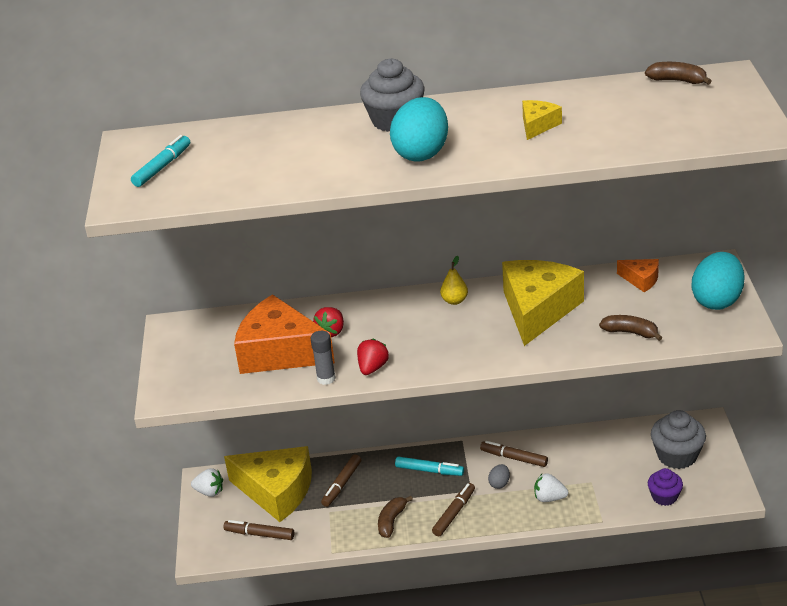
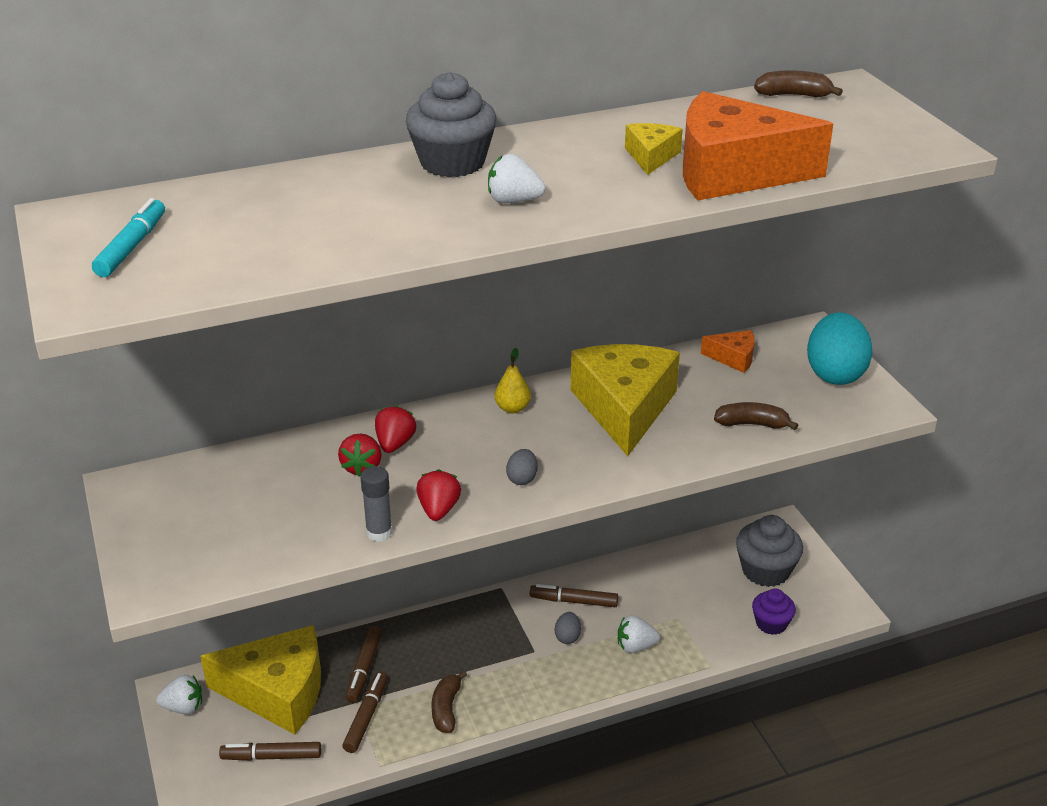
camera: 20 degrees left, 0 degrees up
(280, 352) = (299, 504): orange cheese -> orange cheese (733, 172)
(360, 317) = (395, 444): none -> red strawberry
(421, 153) = (513, 201): turquoise egg -> white strawberry
(429, 470) = (473, 633): turquoise marker -> none
(440, 353) = (522, 478): none -> grey egg
(454, 513) = (524, 685): brown marker -> brown marker (366, 717)

